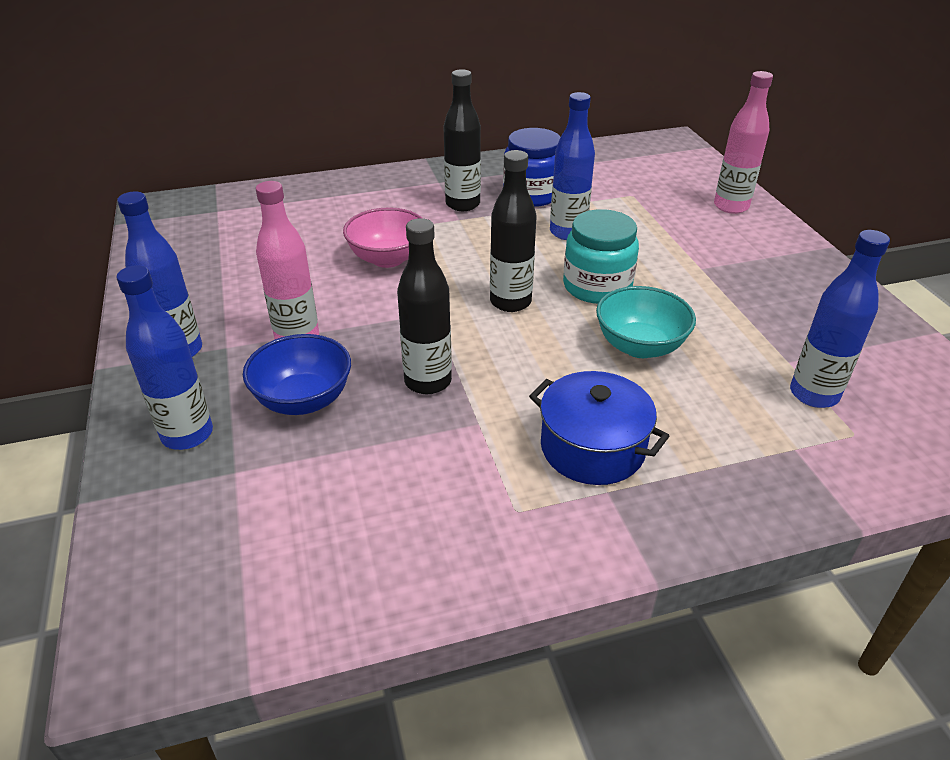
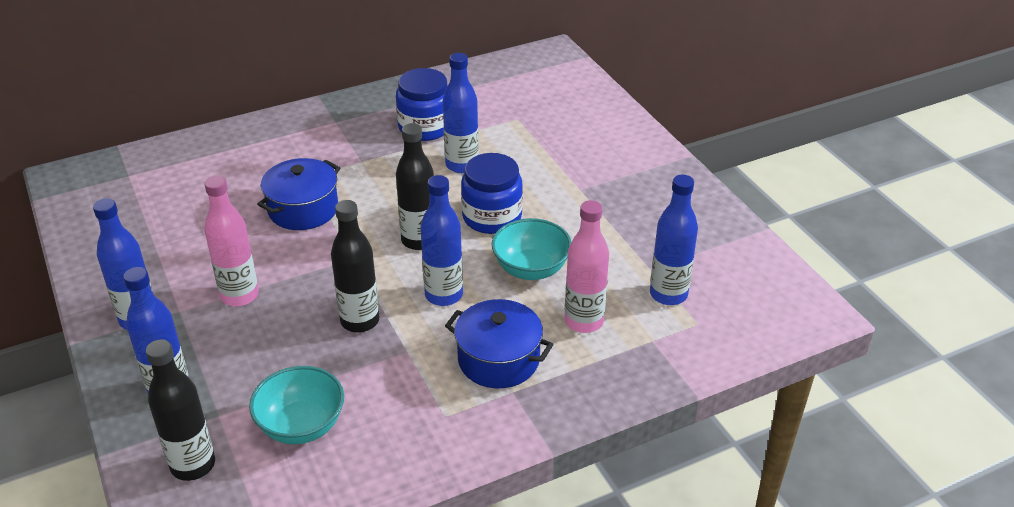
camera: 10 degrees left, 0 degrees up
(303, 400) = (259, 349): blue bowl -> none
(332, 499) = (301, 426): none -> turquoise bowl
(388, 258) = (303, 209): pink bowl -> blue pot
(462, 204) = (362, 144): black bottle -> black bottle (193, 465)
(532, 364) = (444, 295): none -> blue bottle
(597, 286) = (492, 217): turquoise jar -> blue jar
(731, 206) = (605, 122): pink bottle -> pink bottle (584, 321)

